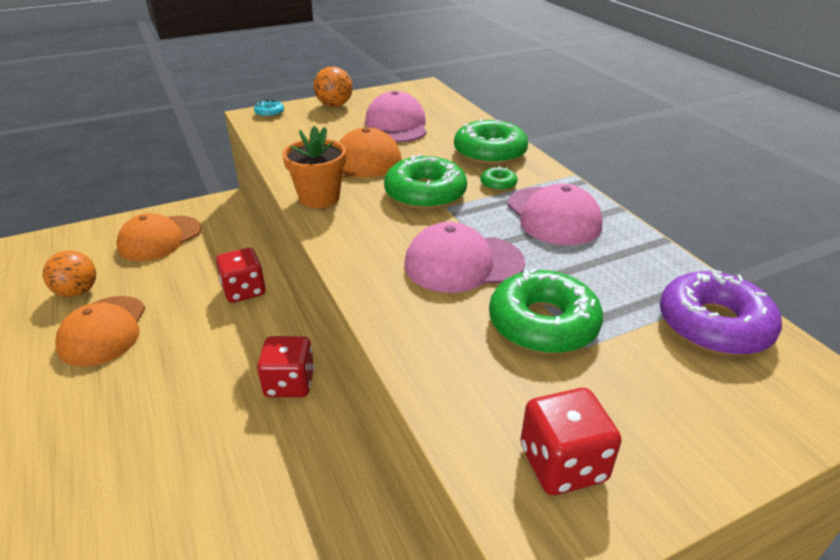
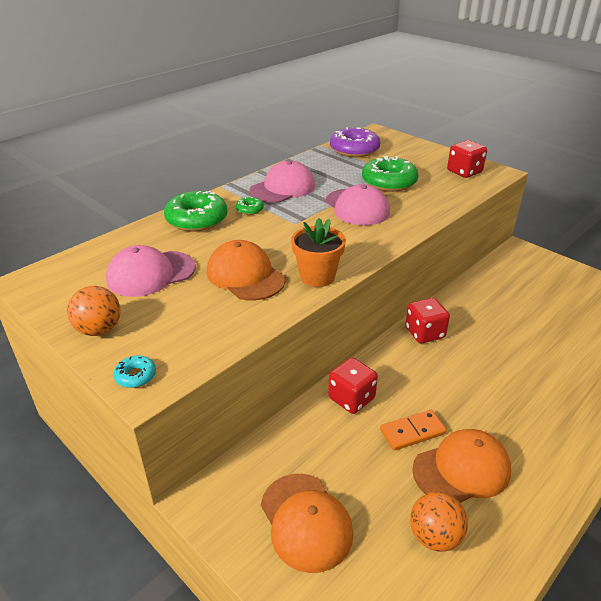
camera: 110 degrees left, 0 degrees up
(160, 238) = (306, 521): orange cap -> orange cap turned 45 degrees clockwise
(170, 316) = (412, 431): none -> orange domino
(425, 193) = (281, 233): green donut -> none

